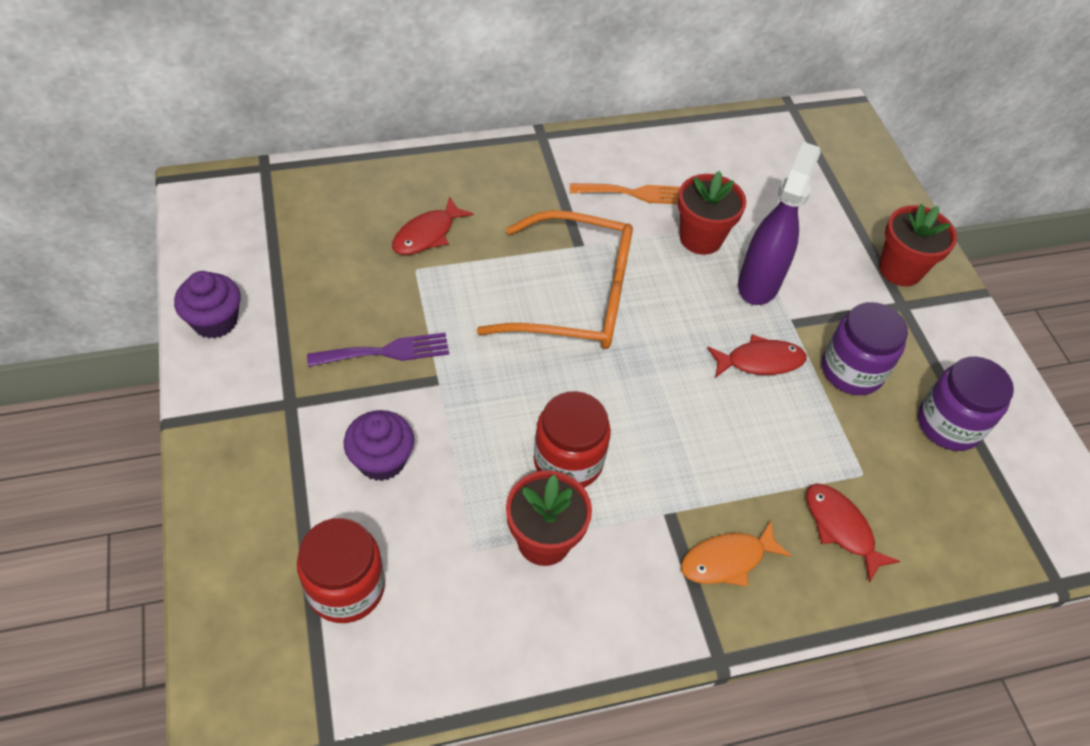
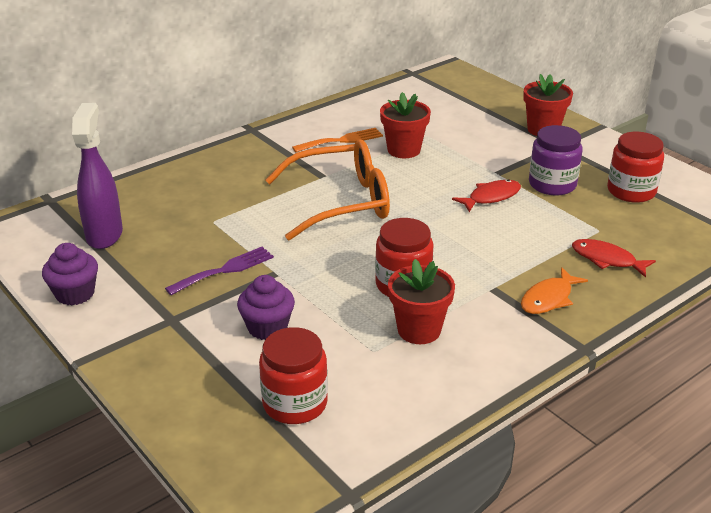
camera: 20 degrees left, 20 degrees down
(427, 234) = (207, 201): red fish -> none
(759, 283) = (459, 160): purple spray bottle -> purple spray bottle (104, 235)
(948, 424) = (631, 191): purple jar -> red jar

